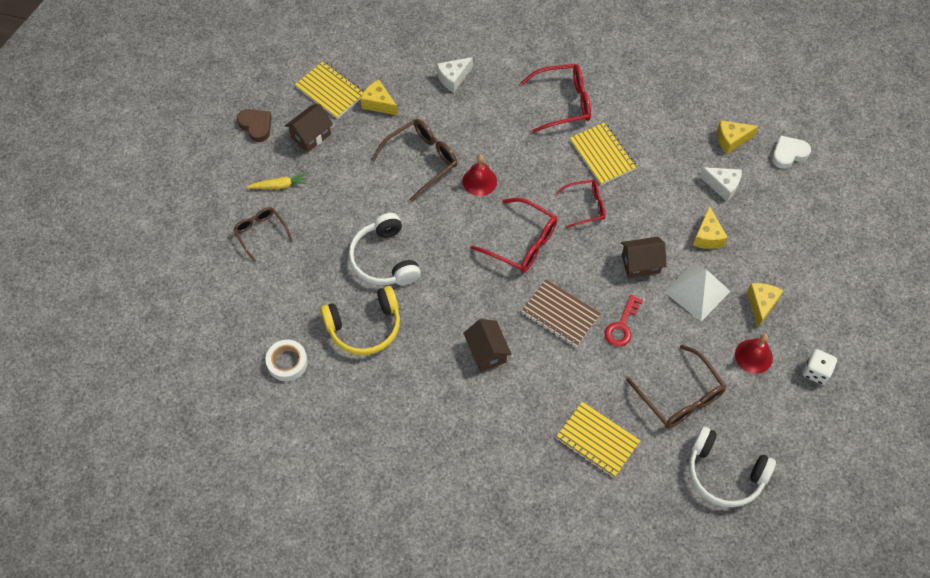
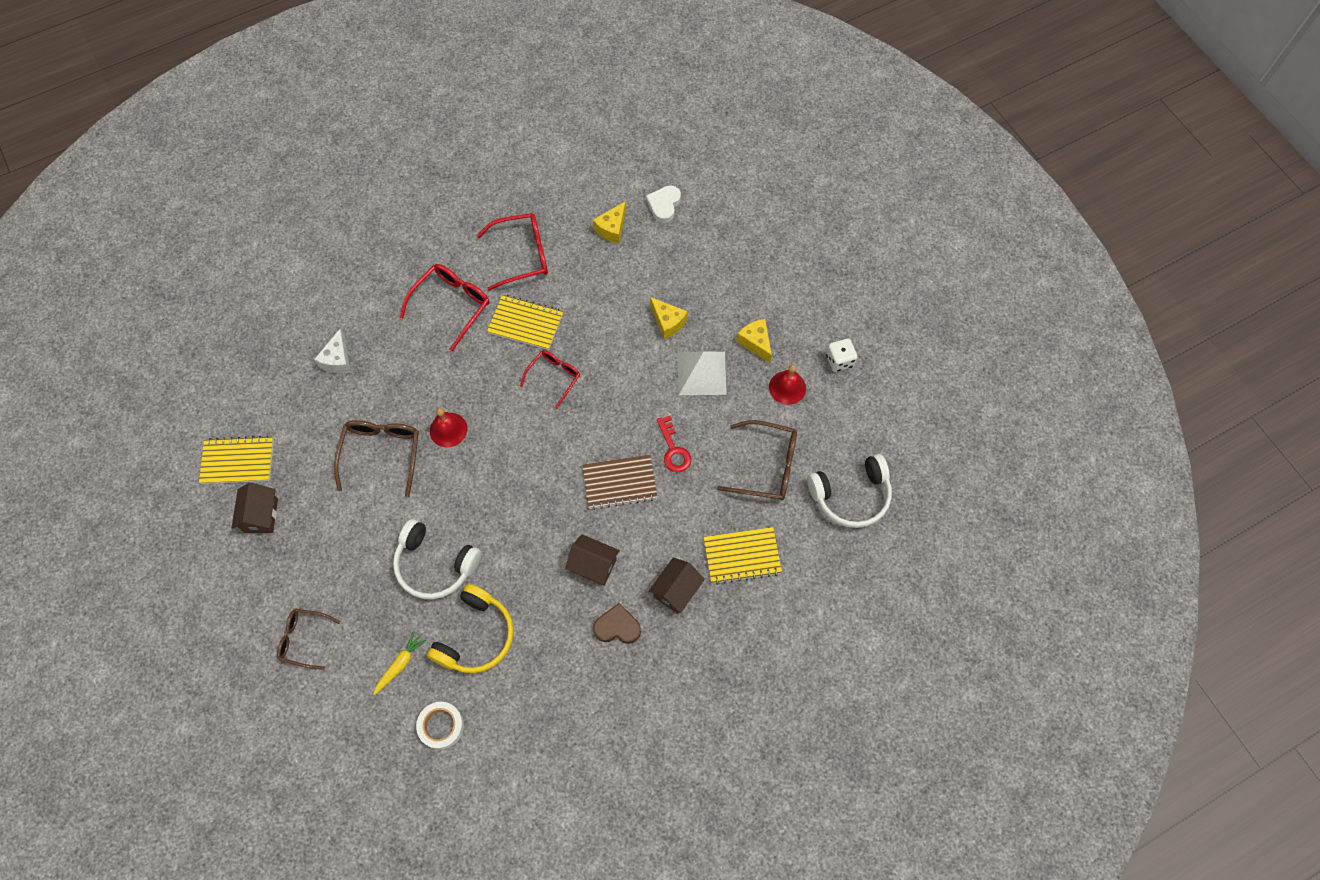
camera: 45 degrees left, 5 degrees up
(256, 126) = (200, 550): brown heart -> brown heart (617, 627)
(280, 185) = (277, 583): yellow carrot -> yellow carrot (400, 664)
(378, 103) = (293, 436): yellow cheese -> none
(521, 242) = (533, 451): red glasses -> red glasses (522, 255)
(640, 264) = (640, 388): brown house -> brown house (676, 590)
(722, 186) = (640, 272): white cheese -> none

